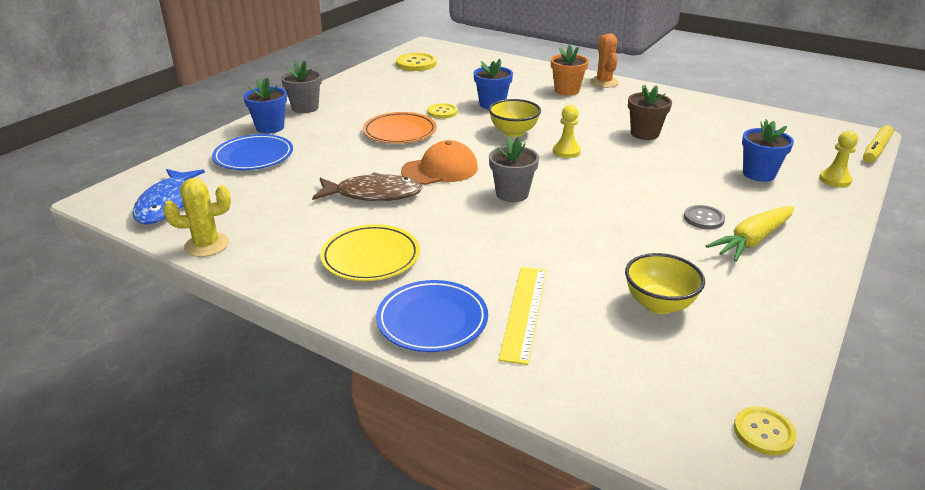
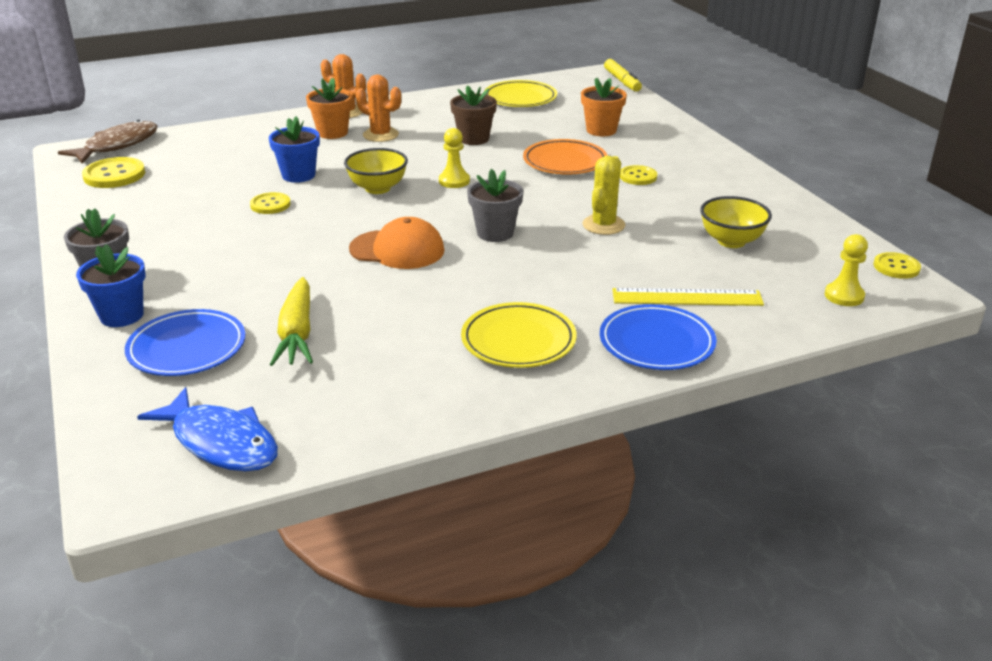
camera: 55 degrees left, 0 degrees up
(206, 245) = (367, 435): yellow cactus -> yellow cactus (603, 225)
(373, 194) = (396, 301): brown fish -> brown fish (117, 145)
(400, 132) = (277, 242): orange plate -> orange plate (565, 162)
(440, 170) = (397, 250): orange cap -> orange cap turned 90 degrees clockwise
(523, 312) = (687, 298): yellow ruler -> yellow ruler turned 45 degrees counterclockwise
(591, 104) = (380, 135): none -> orange cactus
(703, 218) = (638, 176): grey button -> yellow button
(748, 124) = (520, 98): none -> yellow plate
(752, 240) = (688, 174): yellow carrot -> yellow carrot (297, 333)
(759, 174) = (601, 130): blue flower pot -> orange flower pot
(835, 180) = (644, 112): yellow pawn -> yellow pawn (844, 296)

